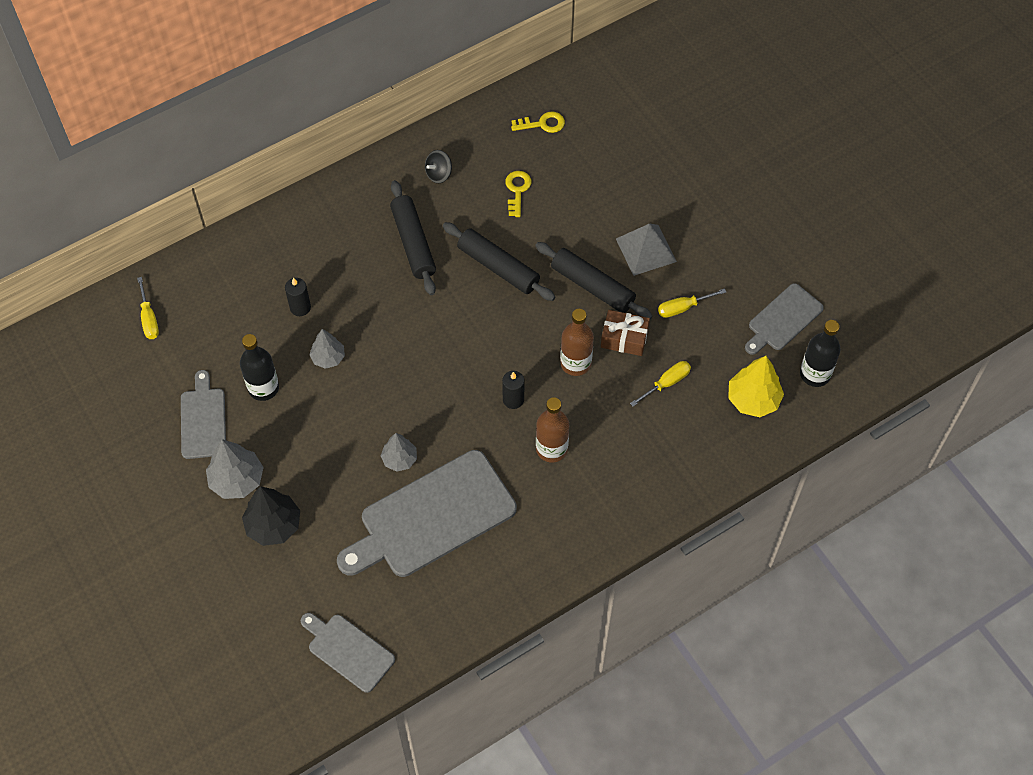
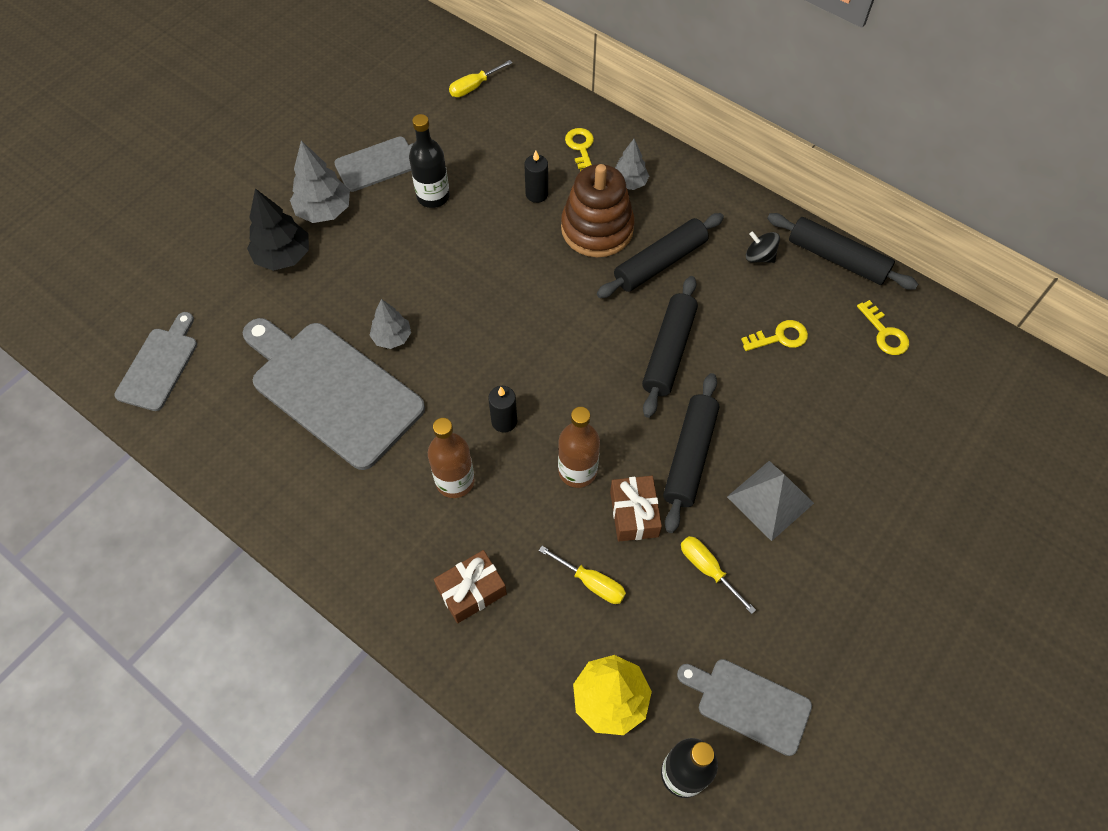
camera: 70 degrees right, 0 degrees up
(265, 258) = (581, 148): none -> yellow key
(328, 358) = (488, 236): grey tree -> grey tree (629, 183)
(358, 275) = (597, 229): none -> brown stacking toy
(464, 124) = (837, 259): none -> black rolling pin
(645, 463) = (471, 591): none -> brown gift

